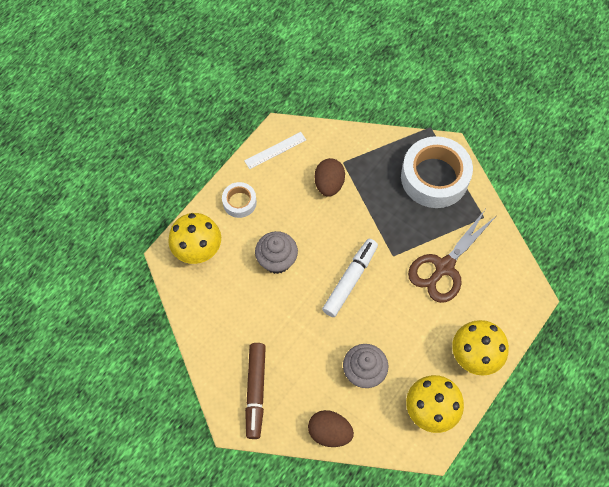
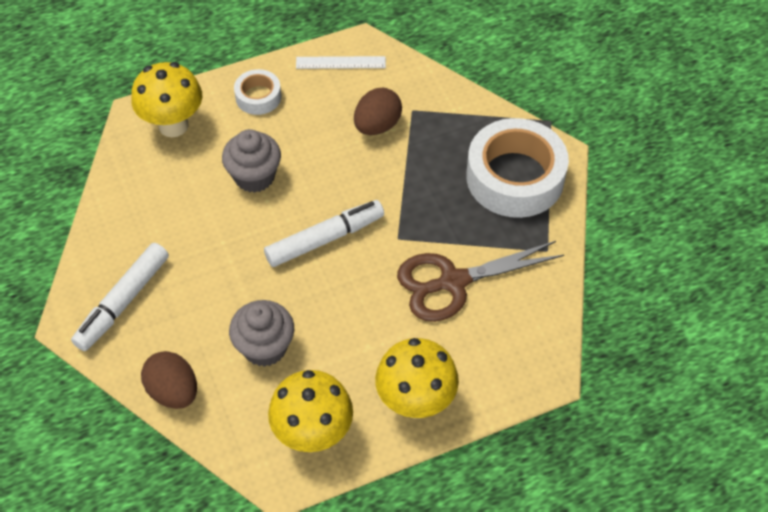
camera: 30 degrees right, 10 degrees down
(255, 392) = (123, 302): brown marker -> white marker

